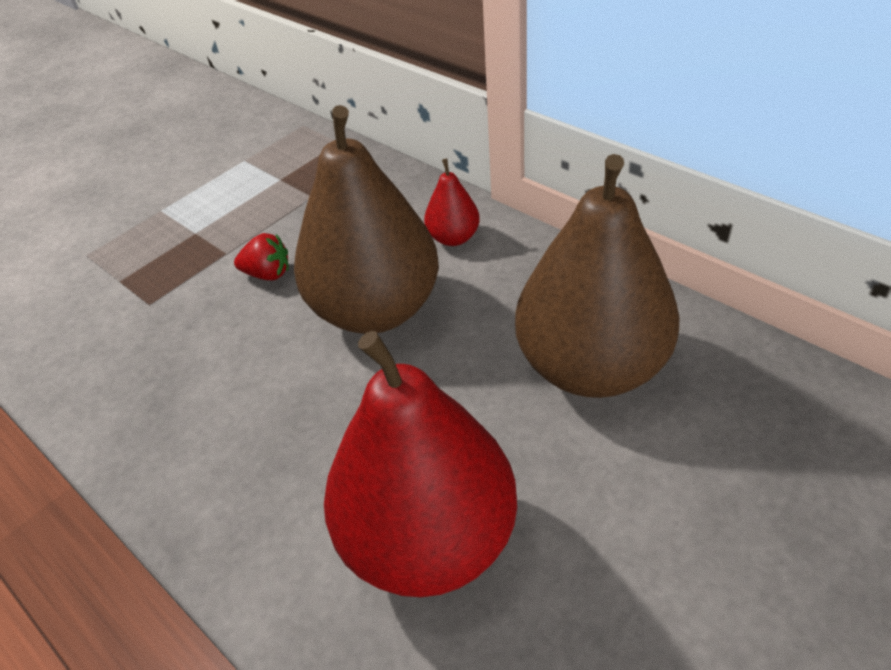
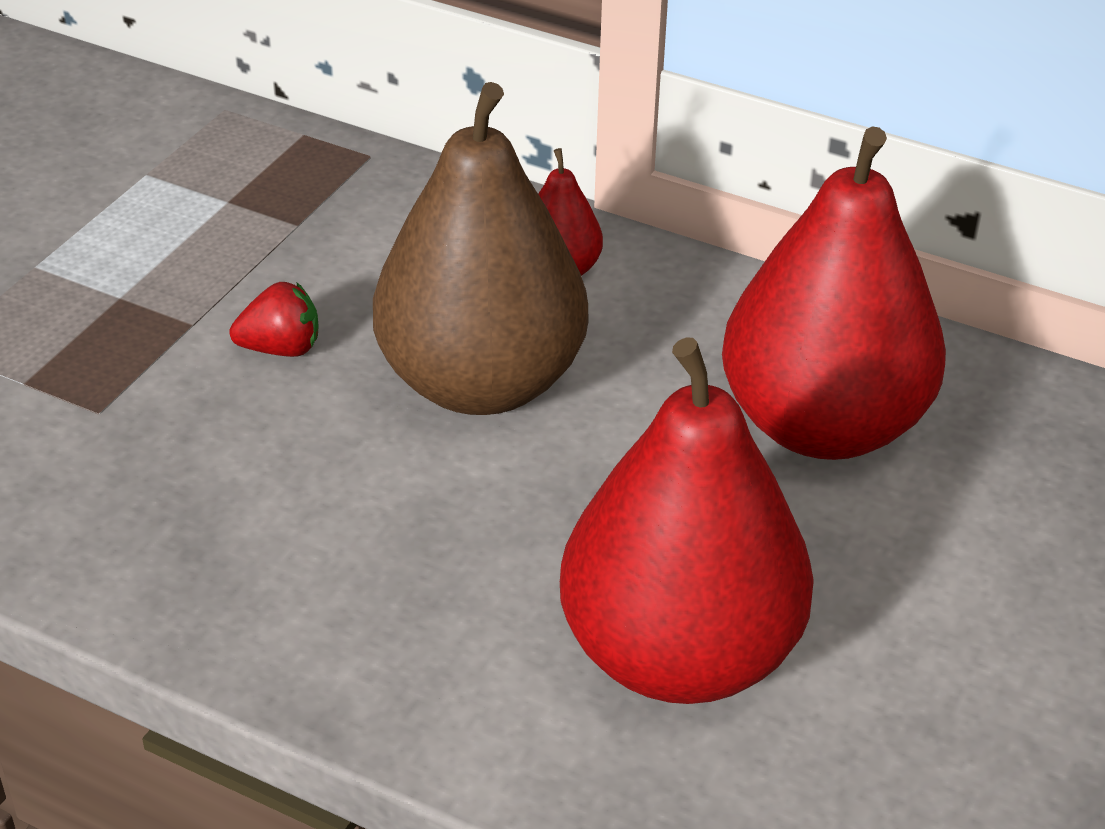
camera: 20 degrees left, 5 degrees down
(590, 366) = (822, 425): brown pear -> red pear

